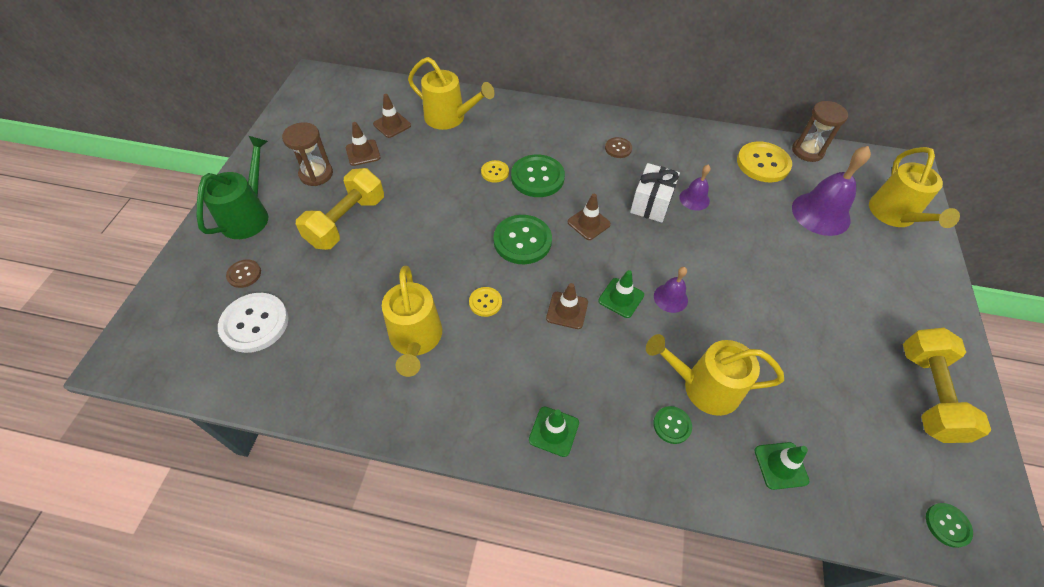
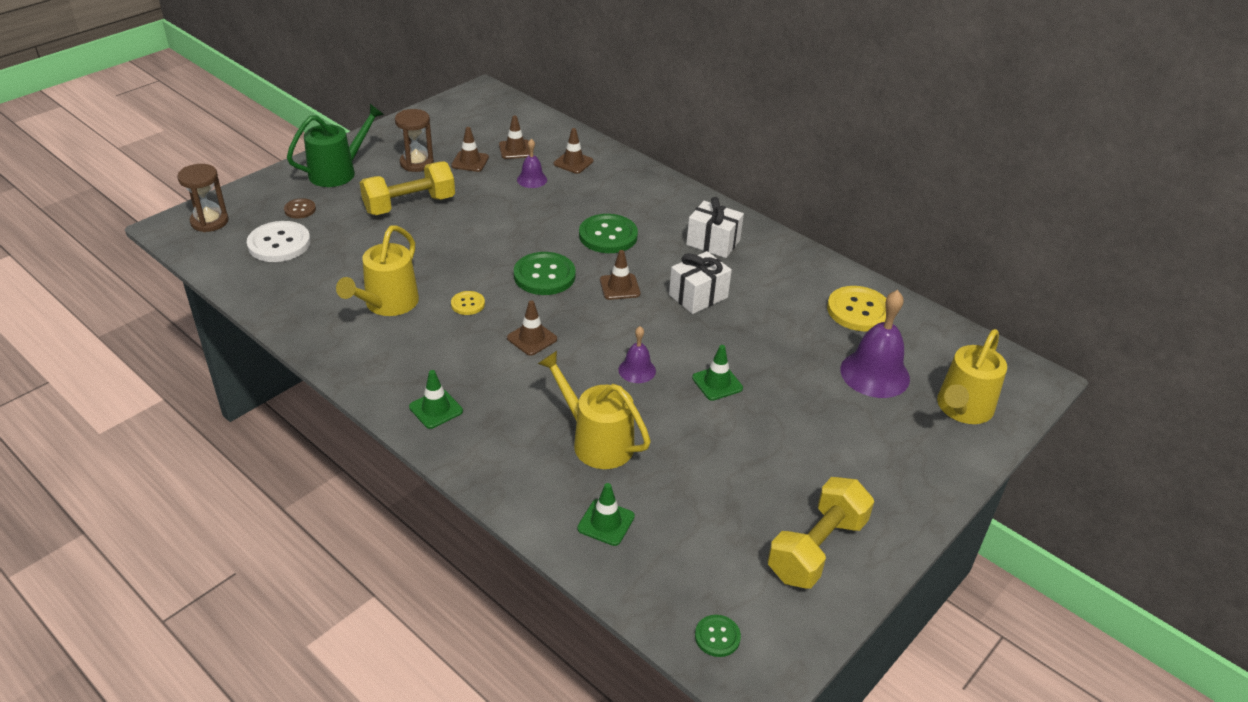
camera: 30 degrees right, 15 degrees down
(450, 118) = (573, 162): yellow watering can -> brown traffic cone
(495, 172) = (572, 217): yellow button -> none
(618, 148) = (713, 242): brown button -> white gift
(621, 298) = (590, 350): green traffic cone -> green traffic cone (717, 383)
(672, 425) = (539, 452): green button -> none
(694, 199) = (747, 309): purple bell -> purple bell (532, 179)
(807, 151) = (925, 320): brown hourglass -> brown hourglass (209, 221)

